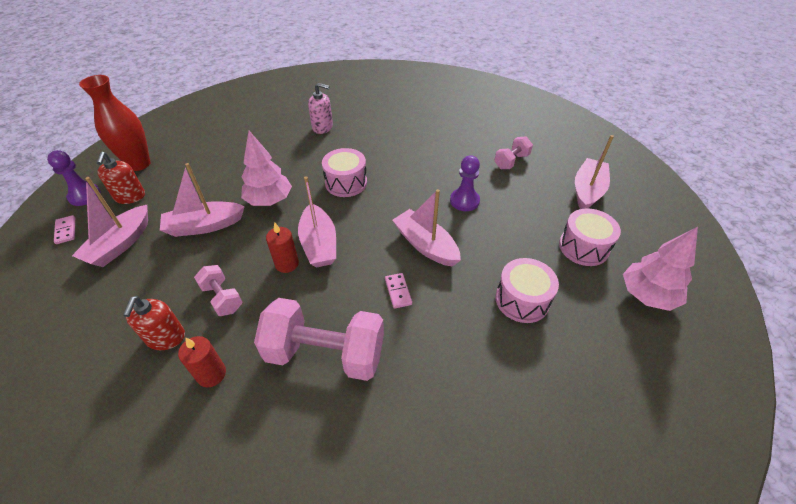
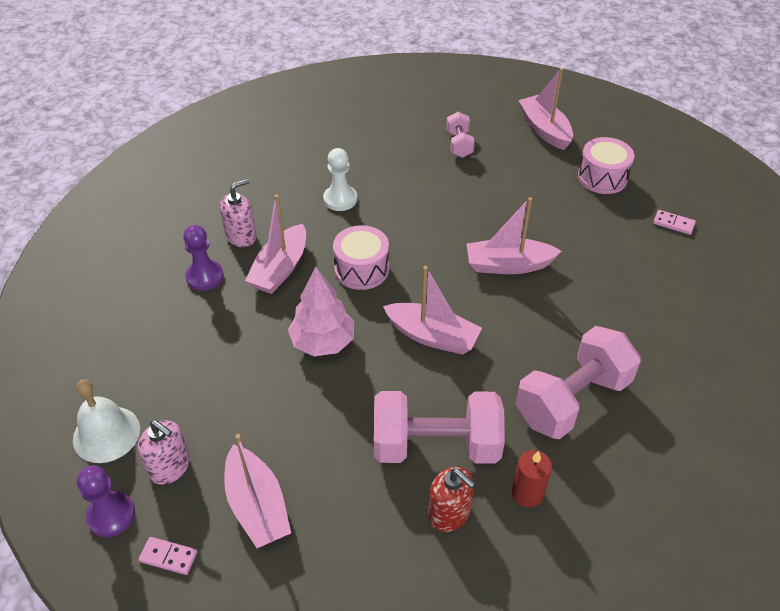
camera: 50 degrees left, 0 degrees up
(130, 197) = (170, 467): red soap dispenser -> pink soap dispenser
(139, 164) = (106, 434): red vase -> white bell
(204, 226) = (306, 416): pink boat -> pink boat (280, 269)
(222, 298) = (436, 445): pink dumbbell -> pink dumbbell, size x1.97
(287, 264) = (436, 374): red candle -> none
(395, 143) = (340, 199): none -> white pawn
(398, 291) = (546, 315): pink domino -> pink domino (673, 223)
(464, 201) = (478, 206): purple pawn -> purple pawn (205, 277)
(522, 300) = (622, 248): pink drum -> none
(647, 295) = (677, 181): pink tree -> none

